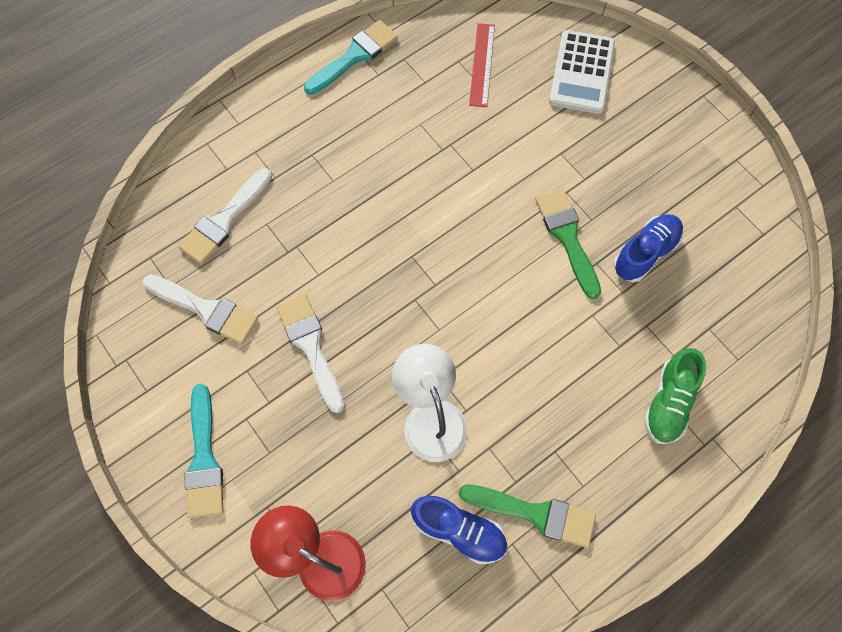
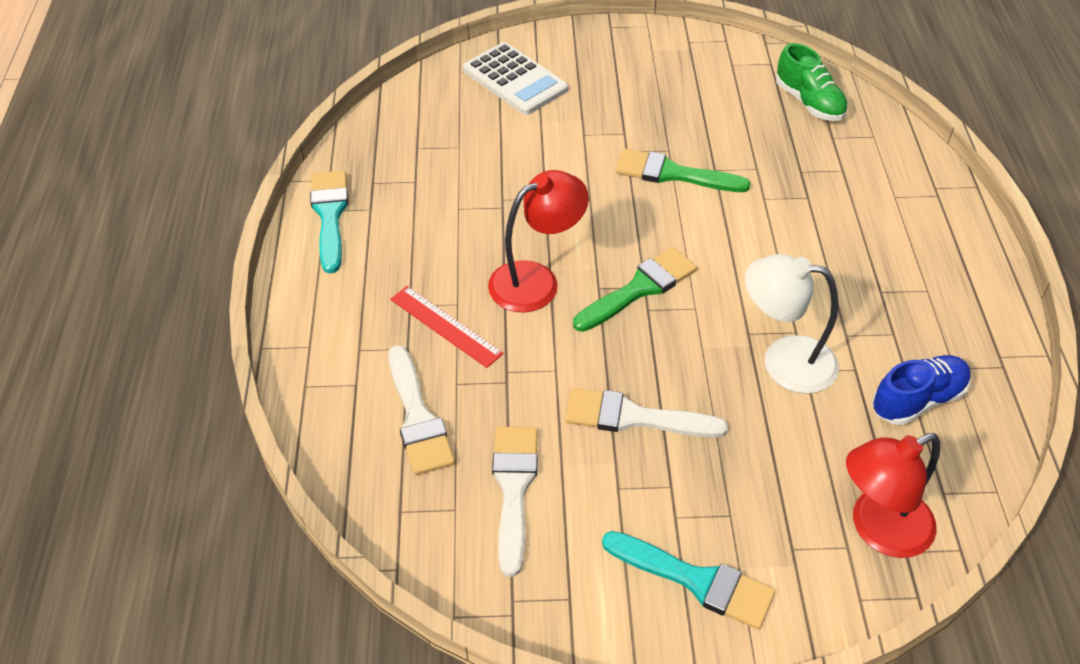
camera: 55 degrees left, 20 degrees down
(206, 309) = (514, 489): white brush -> white brush turned 60 degrees counterclockwise
(389, 214) = (536, 280): none -> red lamp
(482, 64) = (438, 135): red ruler -> red ruler (445, 326)
(535, 513) = (934, 336): green brush -> green brush (639, 288)
(645, 253) = (730, 136): blue shoe -> none
(668, 402) = (884, 196): green shoe -> green shoe (809, 102)

